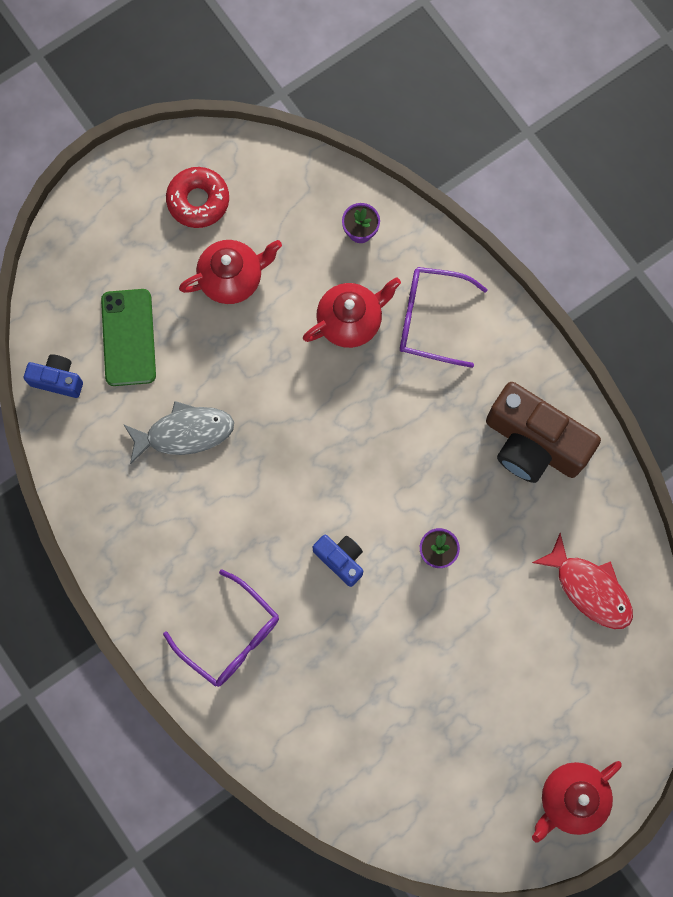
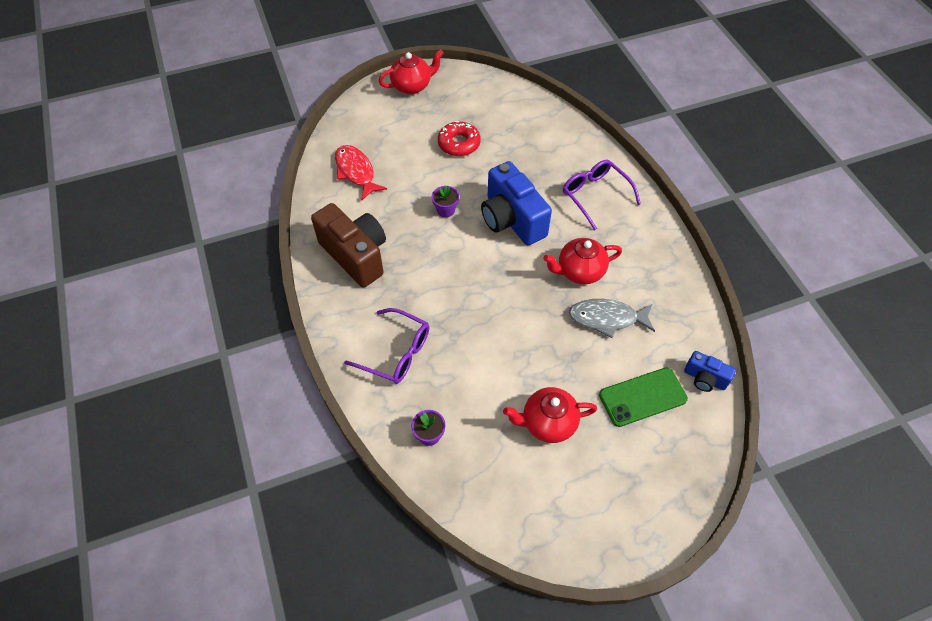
camera: 165 degrees left, 20 degrees down
(128, 337) = (642, 397): green phone -> green phone turned 60 degrees clockwise
(198, 201) = (564, 499): red donut -> red donut (459, 144)
(340, 559) = (511, 219): blue camera -> blue camera, size x2.00
(350, 321) = (459, 366): red teapot -> red teapot (579, 271)

